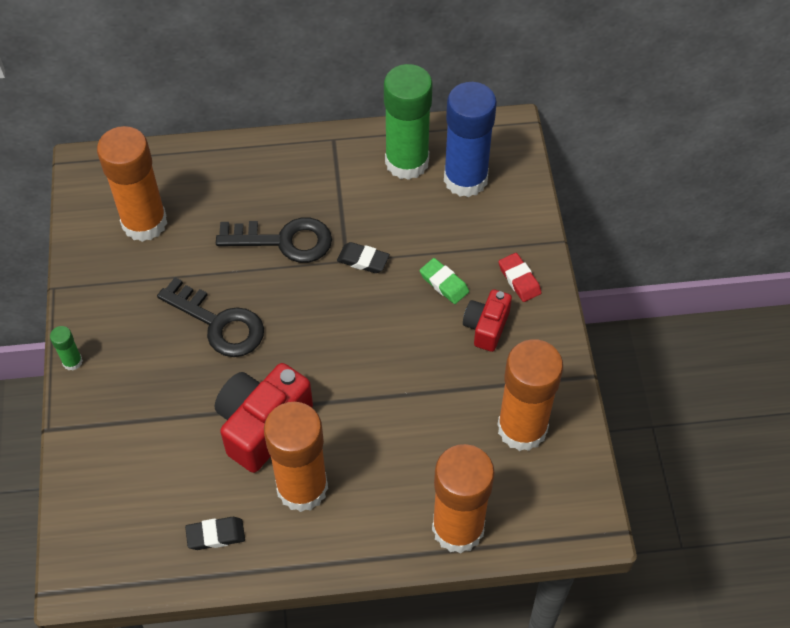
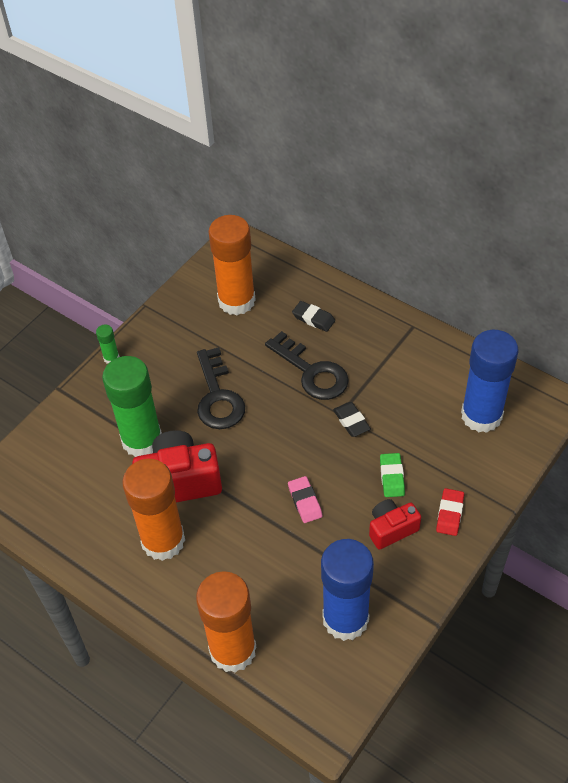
camera: 45 degrees right, 5 degrees down
(215, 535) = (84, 528): black eraser -> black eraser (313, 318)
(392, 358) = (305, 501): none -> pink eraser
(407, 162) = (450, 375): green glue stick -> green glue stick (142, 440)
(522, 428) = (345, 619): orange glue stick -> blue glue stick

